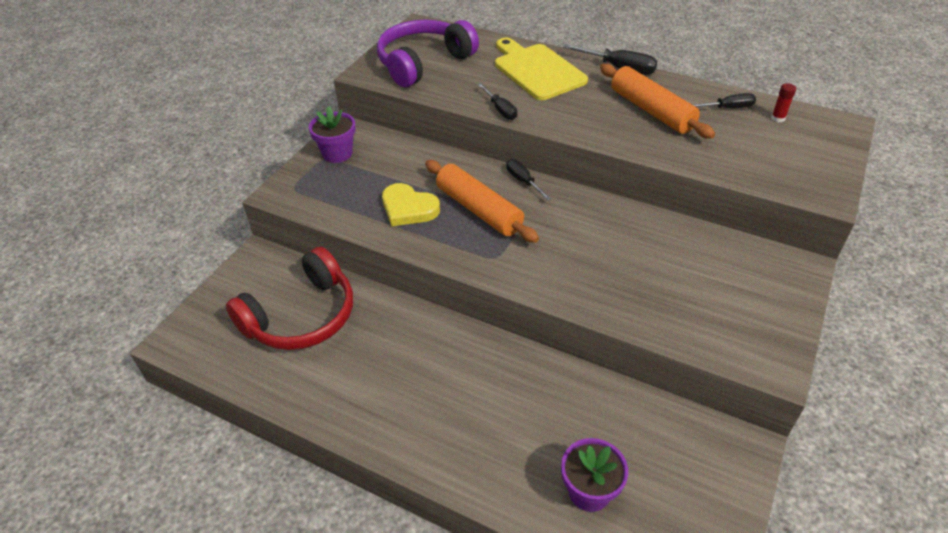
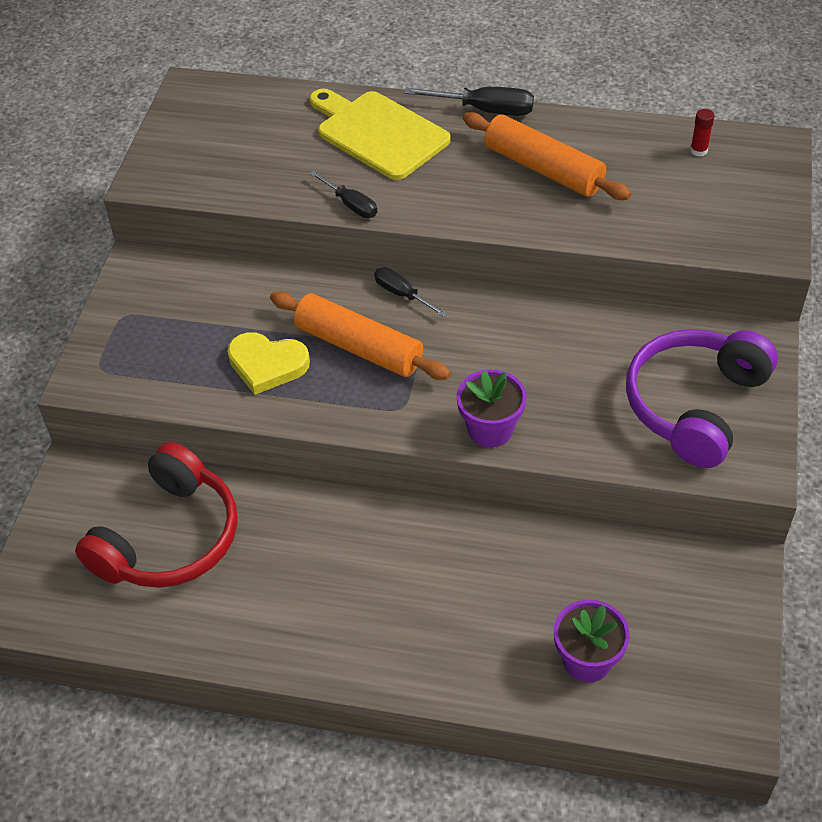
camera: 15 degrees left, 5 degrees up
(337, 153) = (139, 304): purple flower pot -> purple flower pot (490, 429)
(423, 63) = (220, 149): purple headphones -> purple headphones (695, 405)
(728, 108) = (636, 146): black screwdriver -> none

